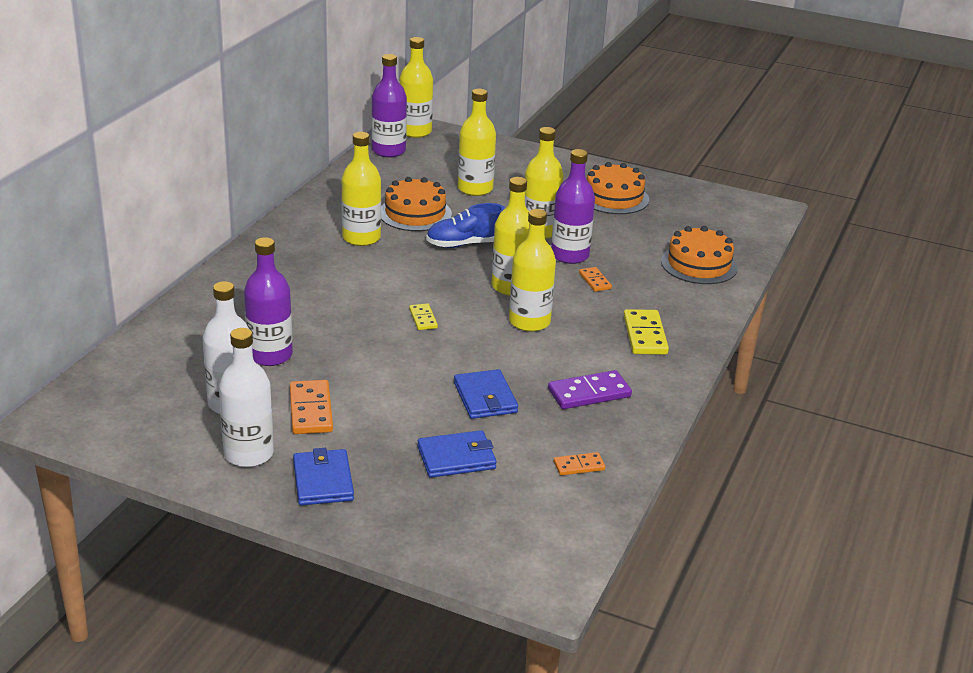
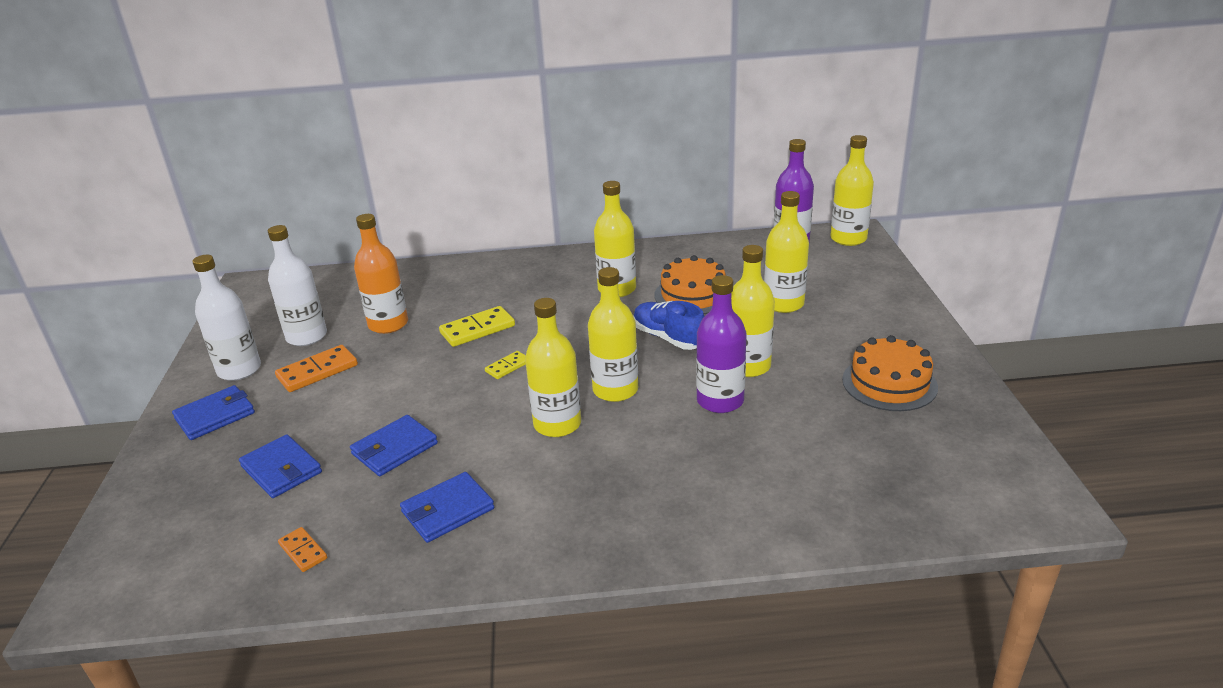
camera: 65 degrees right, 0 degrees up
(270, 355) = (388, 324): purple bottle -> orange bottle
(589, 393) = (447, 510): purple domino -> blue wallet
(594, 281) = (684, 435): orange domino -> none
(645, 335) = (602, 509): yellow domino -> yellow domino (477, 329)
(699, 264) = (814, 496): orange cake -> none

